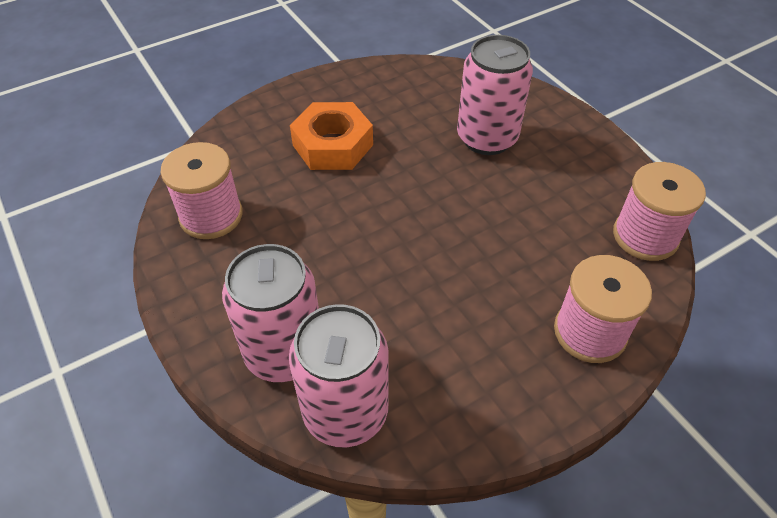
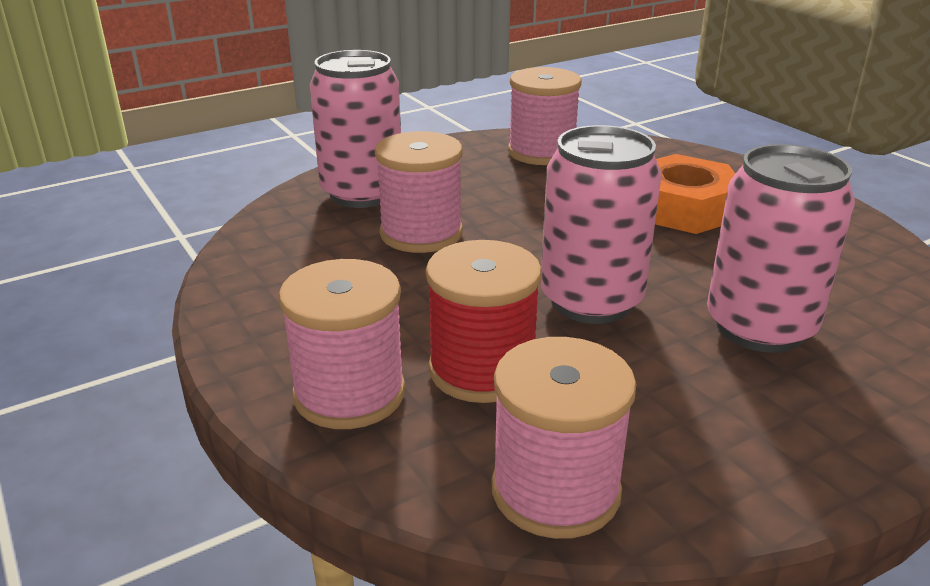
camera: 90 degrees right, 20 degrees down
(345, 412) = (285, 223): pink can -> pink can (591, 301)
(369, 302) = (421, 233): none -> pink spool
(551, 264) = (482, 370): none -> red spool

